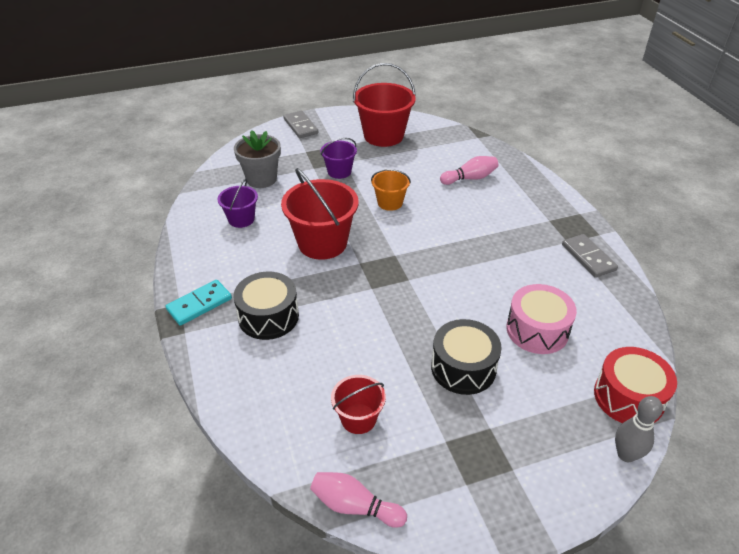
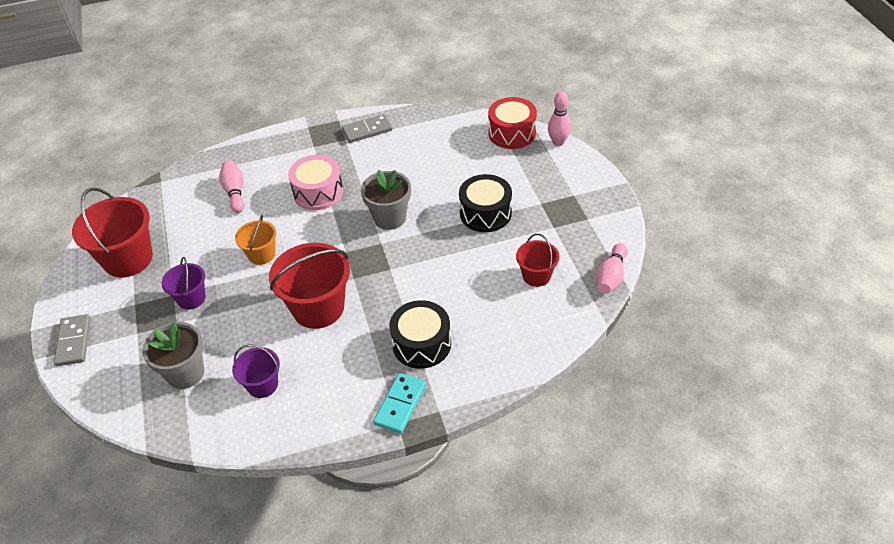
camera: 85 degrees left, 5 degrees up
(199, 304) = (400, 404): turquoise domino -> turquoise domino turned 60 degrees clockwise
(300, 126) = (73, 342): grey domino -> grey domino turned 75 degrees counterclockwise
(446, 284) = (390, 218): none -> grey flower pot
(537, 330) = (447, 169): pink drum -> pink drum (318, 192)
(626, 454) = (558, 142): grey bowling pin -> pink bowling pin

